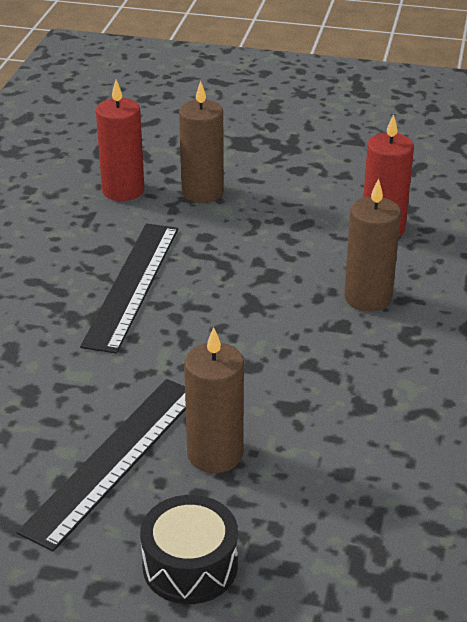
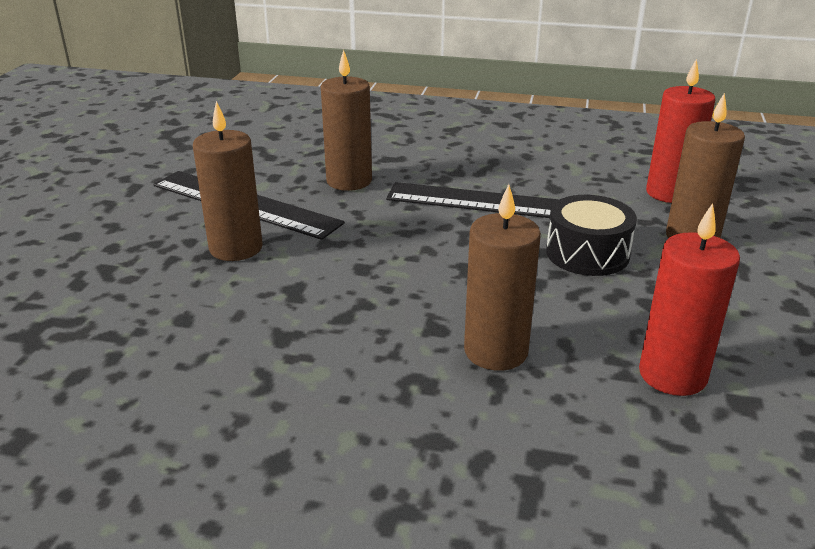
camera: 90 degrees right, 5 degrees down
(66, 381) = (349, 181): none -> brown candle
(190, 565) = (107, 238): black drum -> black drum (587, 253)

